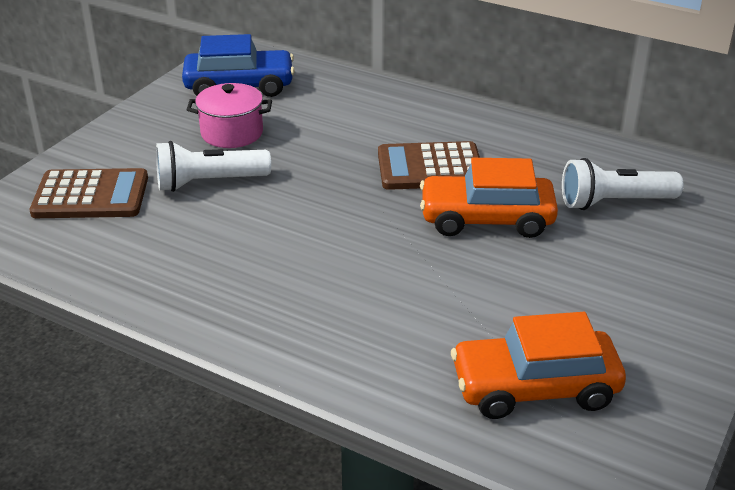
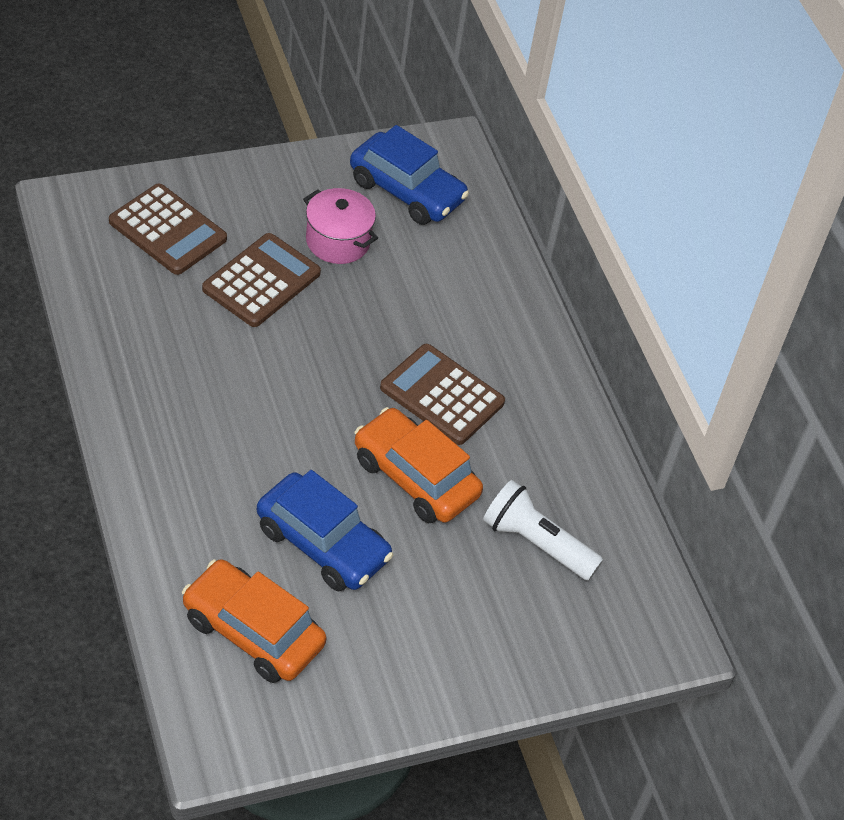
camera: 35 degrees right, 15 degrees up
(209, 182) = (261, 281): white flashlight -> brown calculator
(491, 297) = (322, 543): none -> blue car

